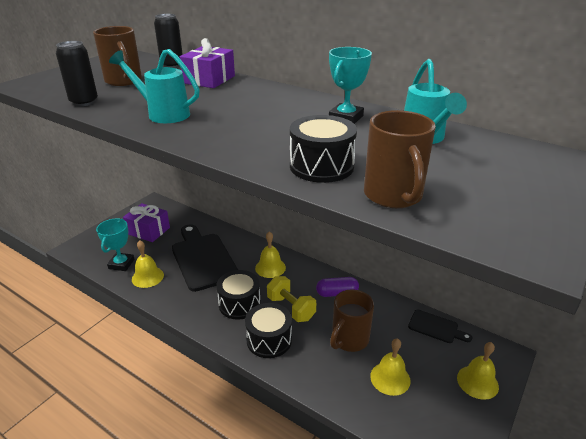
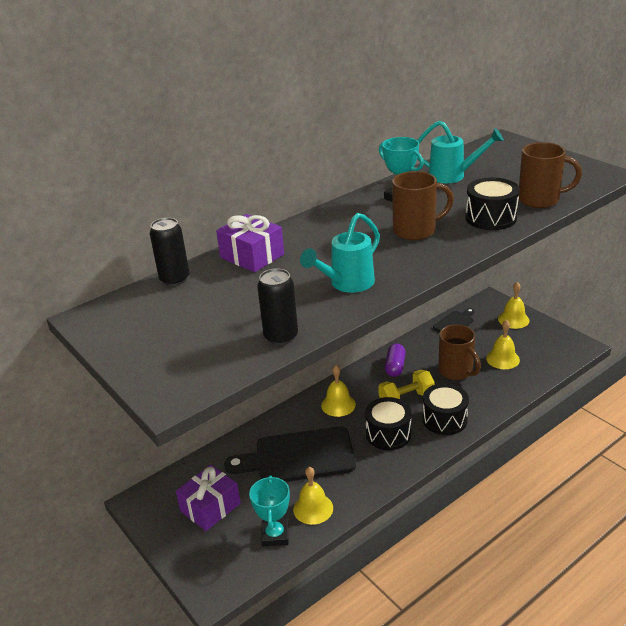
camera: 70 degrees left, 0 degrees up
(121, 264) = (275, 535): turquoise trophy -> turquoise trophy turned 60 degrees clockwise
(124, 81) = (217, 312): brown mug -> brown mug (416, 231)

